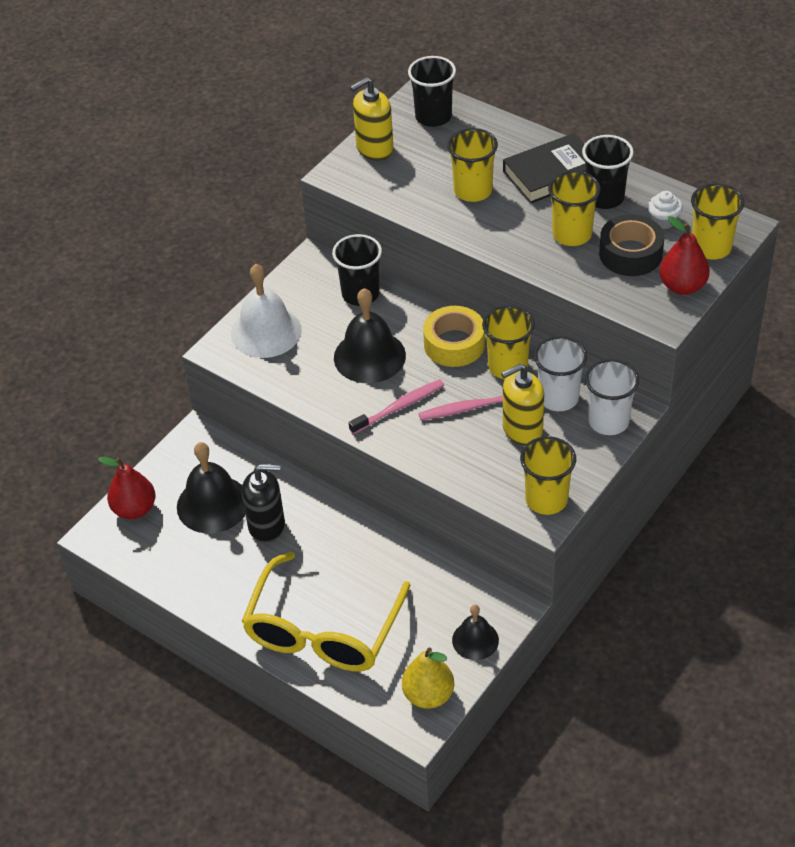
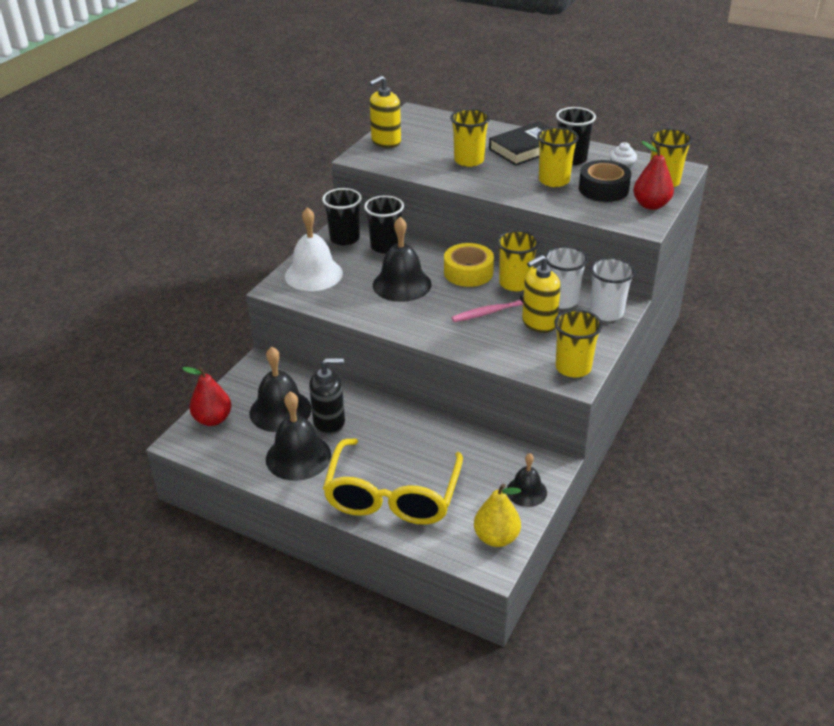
camera: 10 degrees left, 10 degrees down
(225, 569) = (298, 456): none -> black bell
(399, 407) = (434, 315): pink toothbrush -> none
(433, 117) = (426, 122): black cup -> black cup (344, 238)

